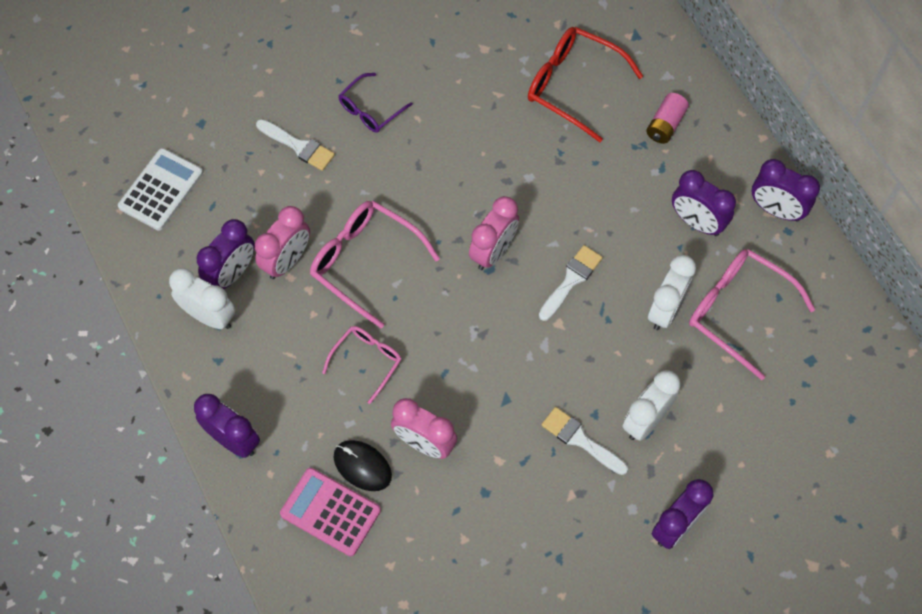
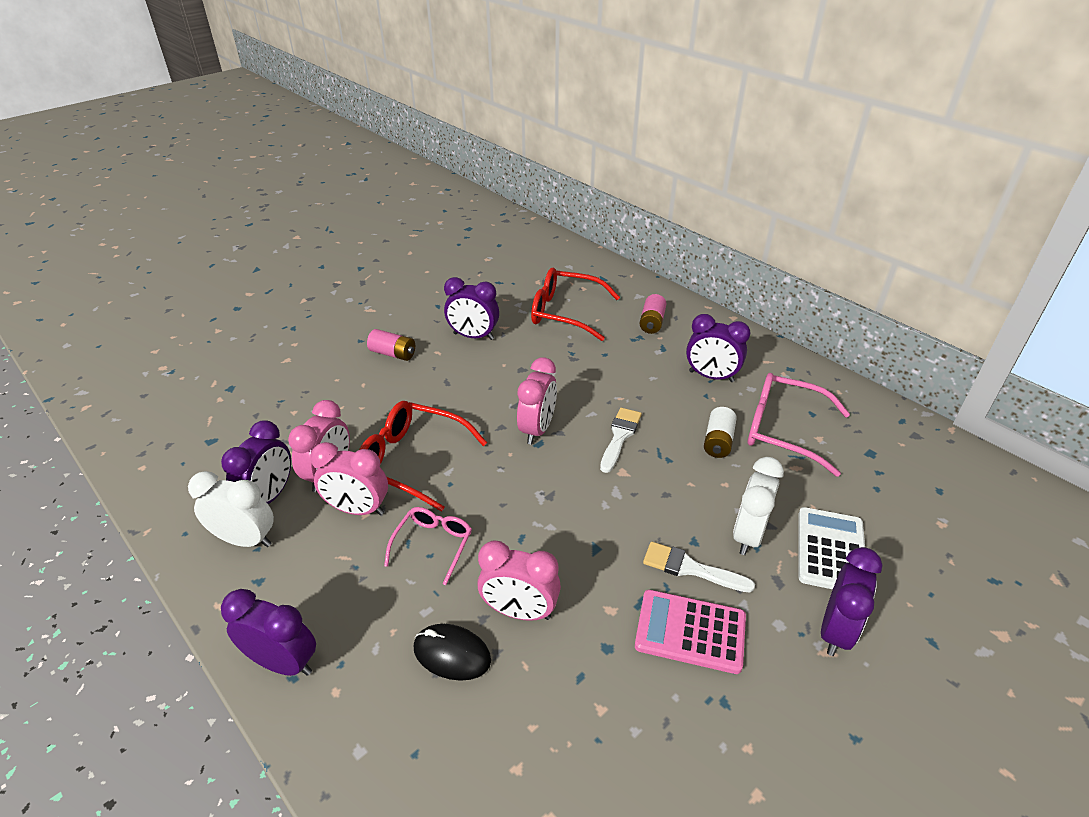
camera: 15 degrees left, 25 degrees down
(161, 189) = (188, 443): white calculator -> white calculator (830, 550)
(298, 146) = (329, 388): white brush -> none
(308, 307) = (358, 509): none -> pink clock
(330, 512) = (422, 719): pink calculator -> pink calculator (690, 632)
(365, 262) = (412, 461): pink glasses -> red glasses
(370, 110) = (393, 353): purple glasses -> pink battery
(665, 310) = (718, 441): white clock -> white battery
(776, 210) = (772, 357): purple clock -> purple clock (473, 336)

